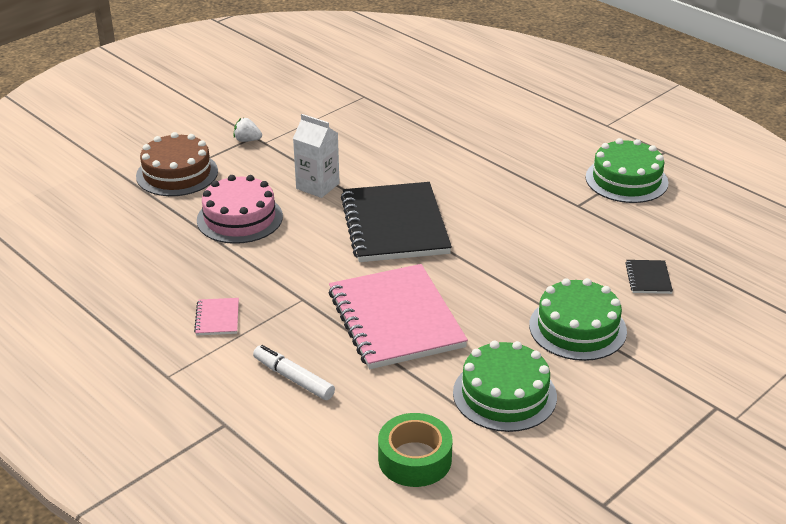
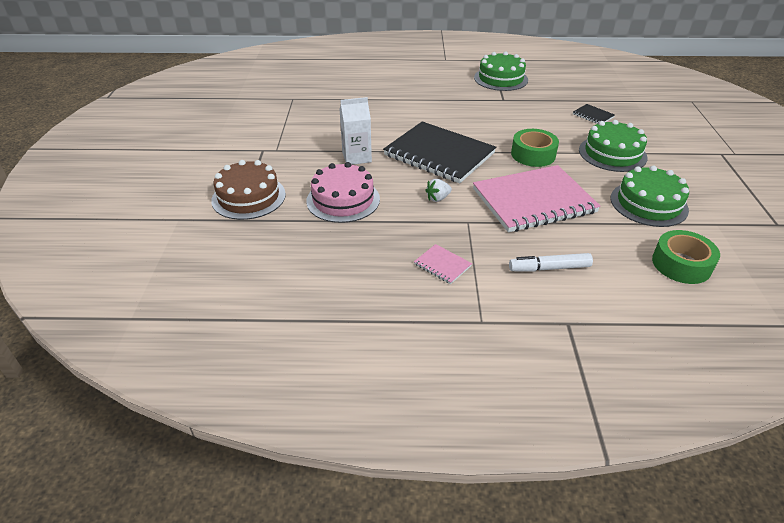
camera: 45 degrees left, 5 degrees up
(247, 140) = (262, 154): white strawberry -> white strawberry (438, 198)
(395, 319) = (533, 201): pink notebook -> pink notebook turned 45 degrees counterclockwise
(487, 278) = (533, 154): none -> green tape

